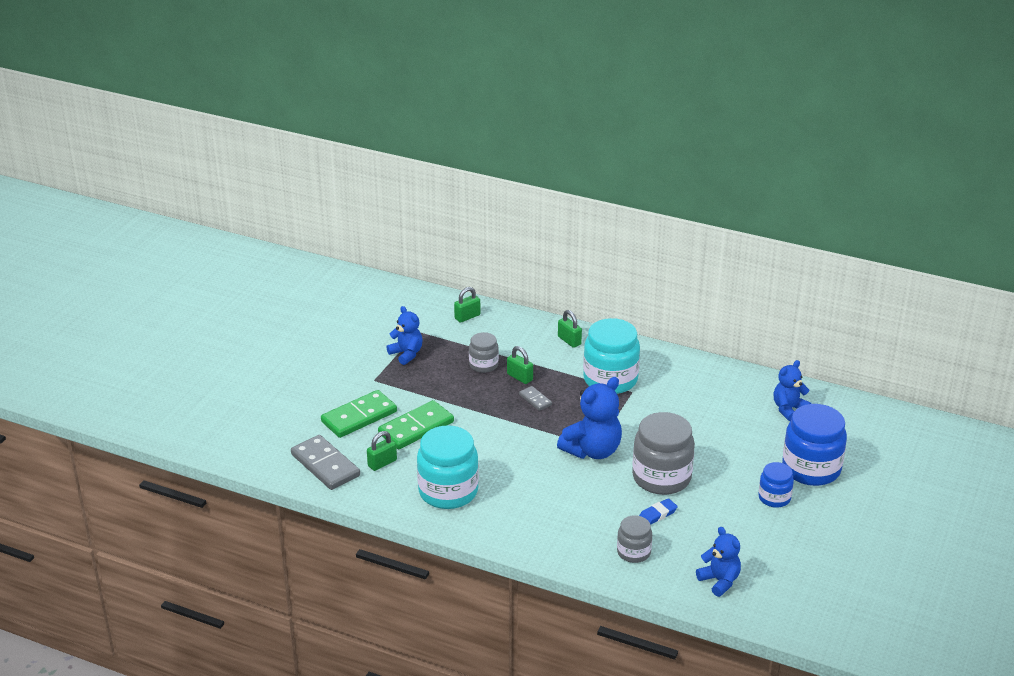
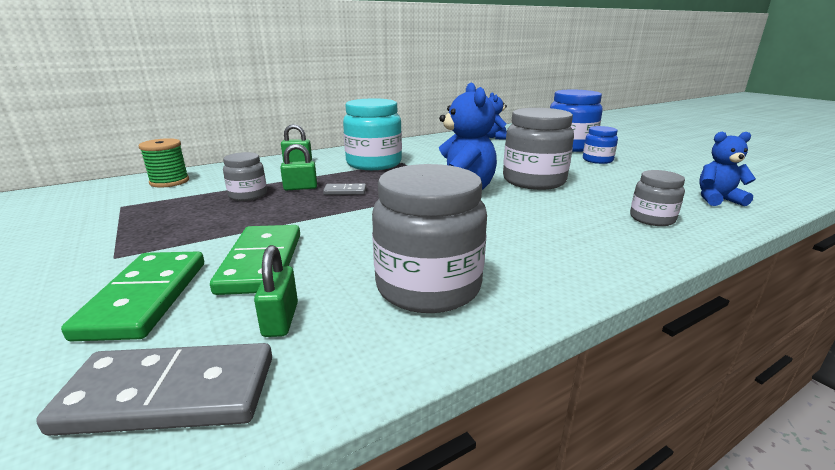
camera: 55 degrees left, 10 degrees down
(406, 354) = (132, 222): blue teddy bear -> none
(448, 491) = (428, 286): turquoise jar -> grey jar
(467, 317) = (169, 182): green padlock -> green spool
(657, 514) = (590, 195): blue eraser -> none

